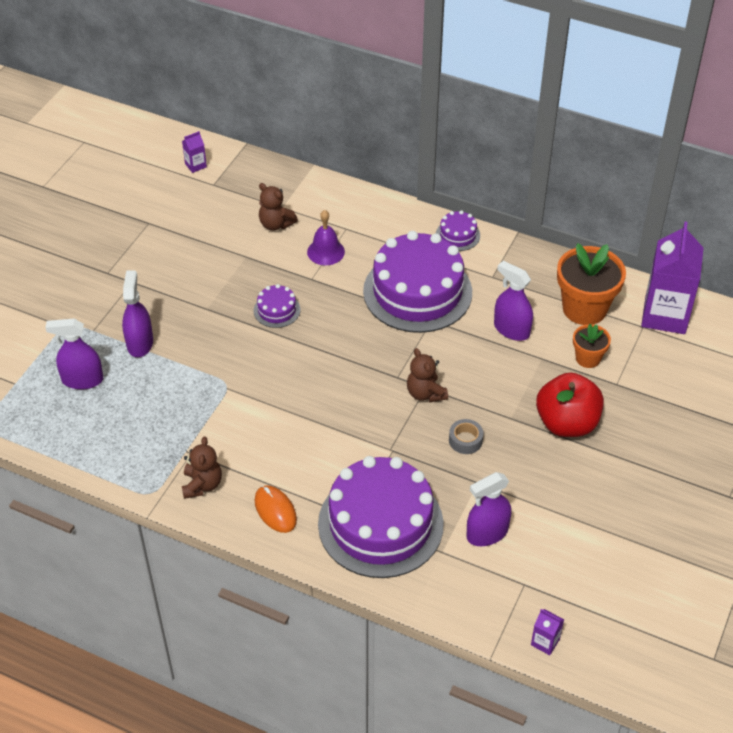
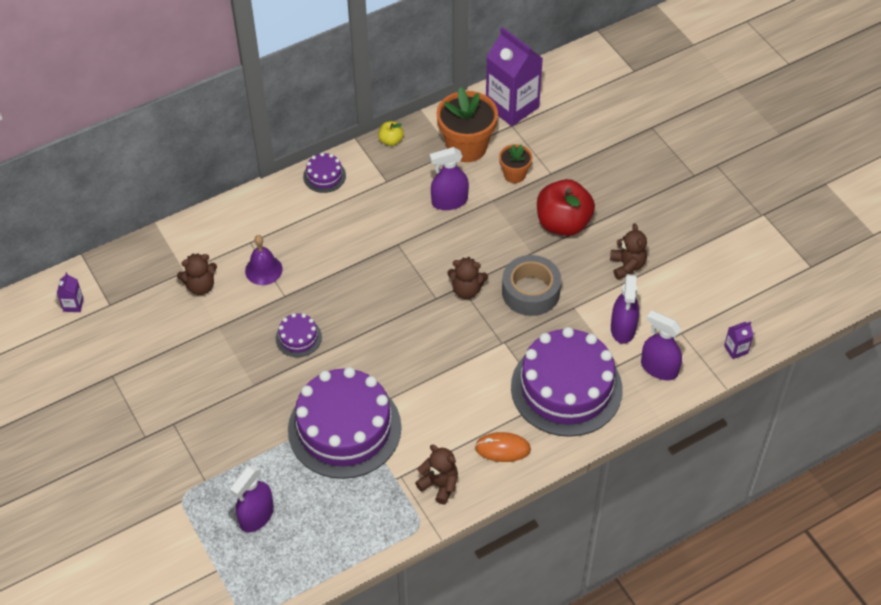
camera: 55 degrees left, 5 degrees up
(140, 343) = (251, 453): purple spray bottle -> purple spray bottle (659, 368)
(417, 292) = (361, 235): purple cake -> purple cake (344, 428)
(465, 440) = (530, 292): grey tape -> grey tape, size x1.93
(538, 255) = (391, 141): none -> yellow apple
(564, 499) = (627, 266): none -> brown teddy bear

